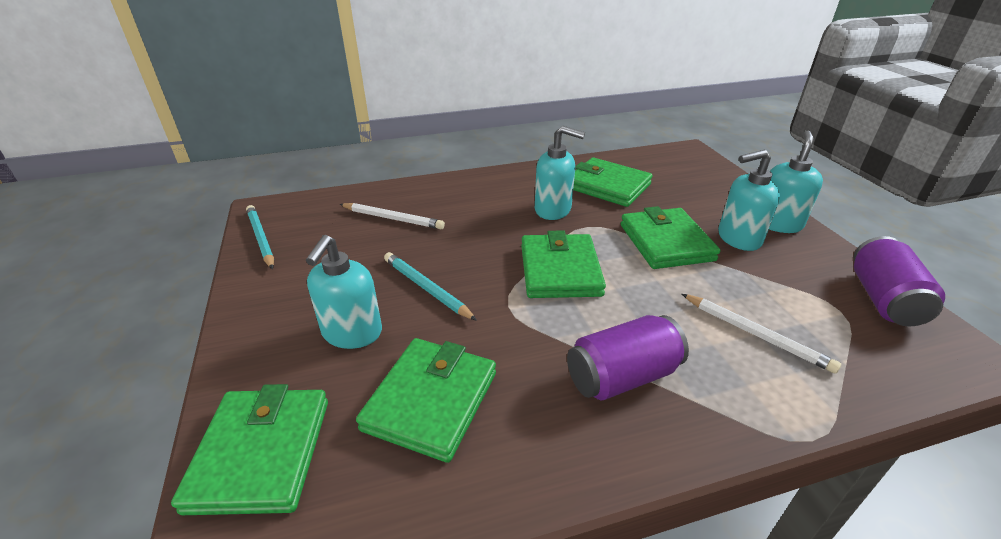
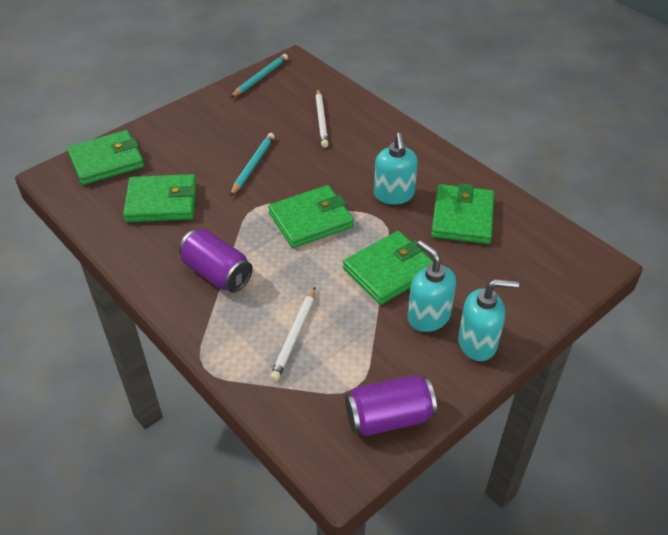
camera: 65 degrees right, 10 degrees up
(352, 333) = (196, 153): turquoise soap dispenser -> none

